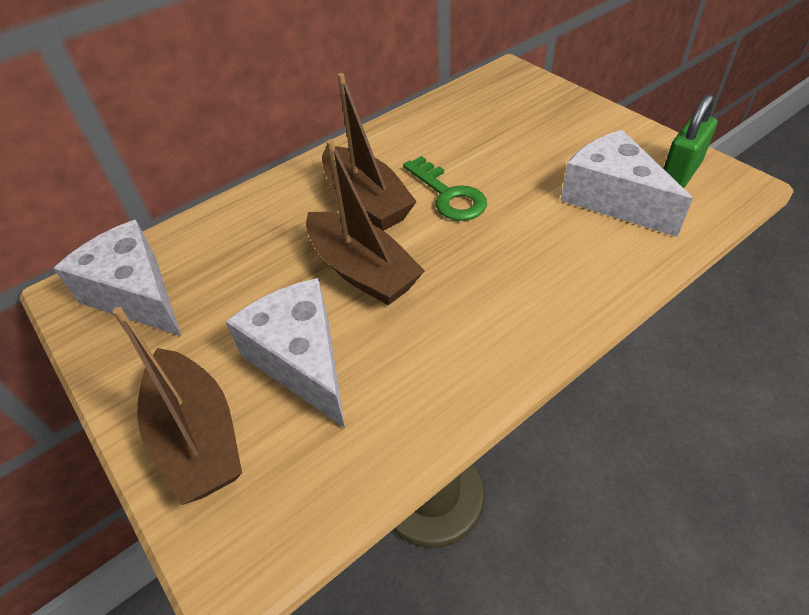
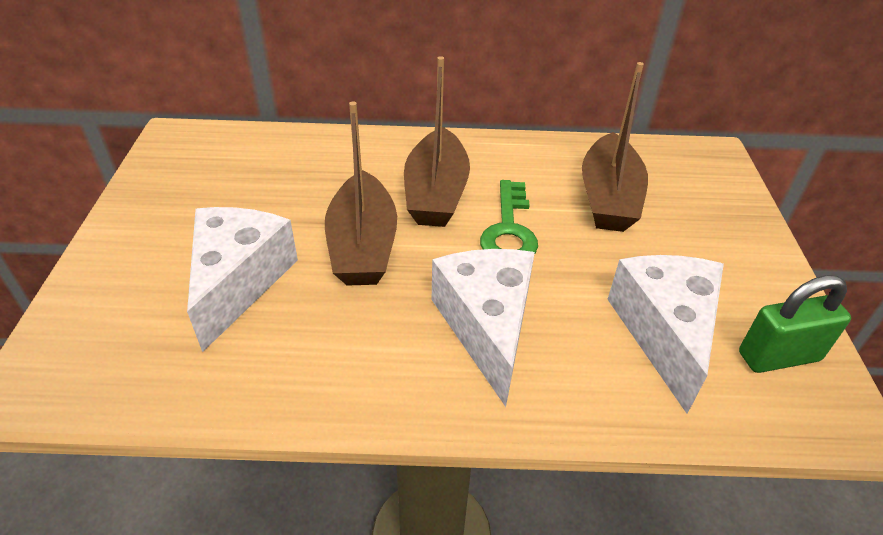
camera: 35 degrees right, 5 degrees down
(136, 295) = (203, 162): white cheese -> white cheese (487, 326)
(197, 437) = (117, 284): brown boat -> brown boat (608, 198)

